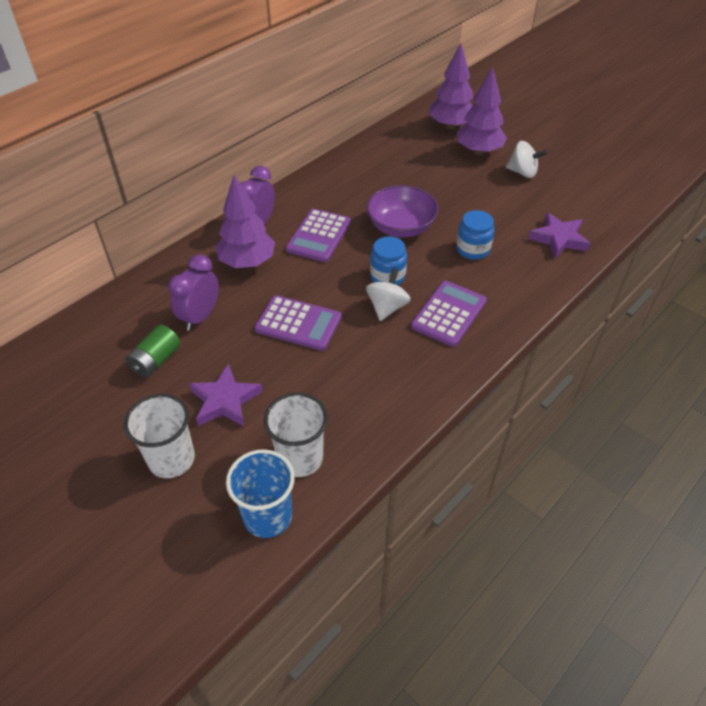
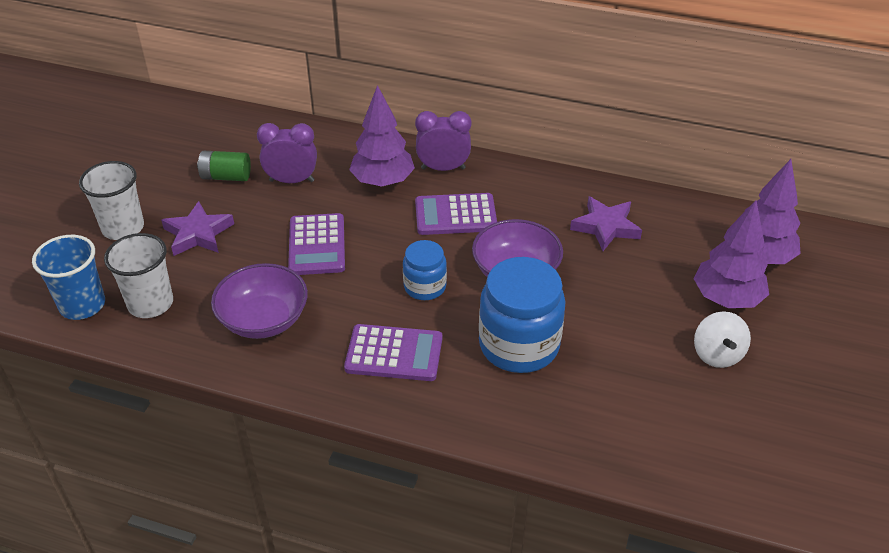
camera: 65 degrees right, 5 degrees down
(369, 381) = (264, 319): none -> purple bowl
(387, 307) = (376, 301): white spinning top -> none
(472, 249) = (519, 345): blue jar -> blue jar, size x1.79
(558, 239) = (599, 425): purple star -> purple star (605, 227)

